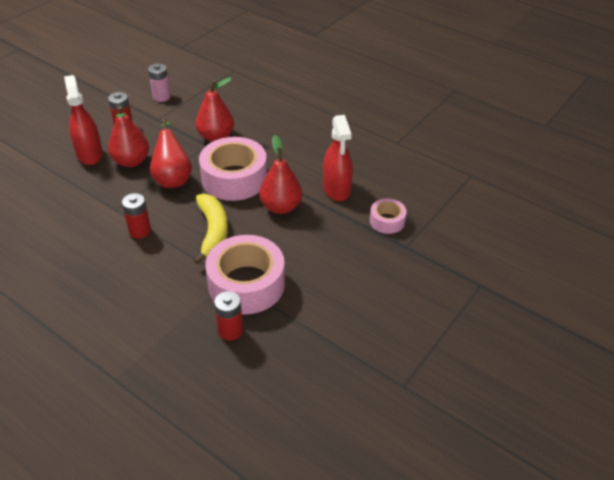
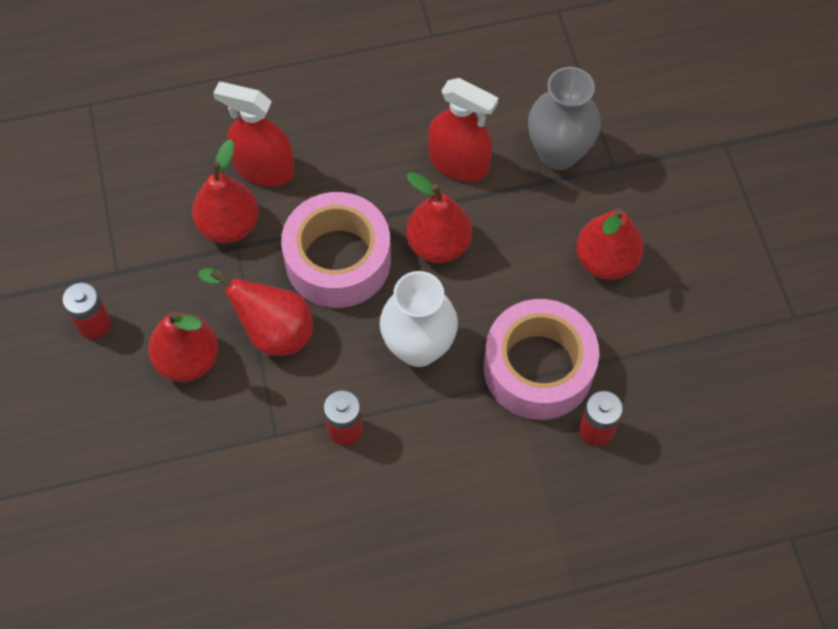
camera: 50 degrees left, 20 degrees up
(89, 154) = (121, 404): red spray bottle -> red spray bottle (264, 169)
(161, 97) = (66, 234): pink battery -> none
(213, 232) = (418, 347): yellow banana -> white vase
(343, 275) = (606, 260): none -> red pear
(387, 221) = (558, 153): pink tape -> grey vase

